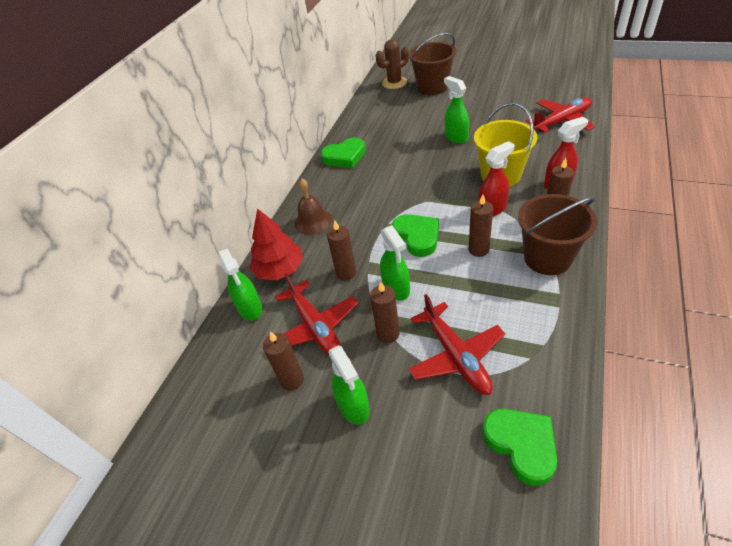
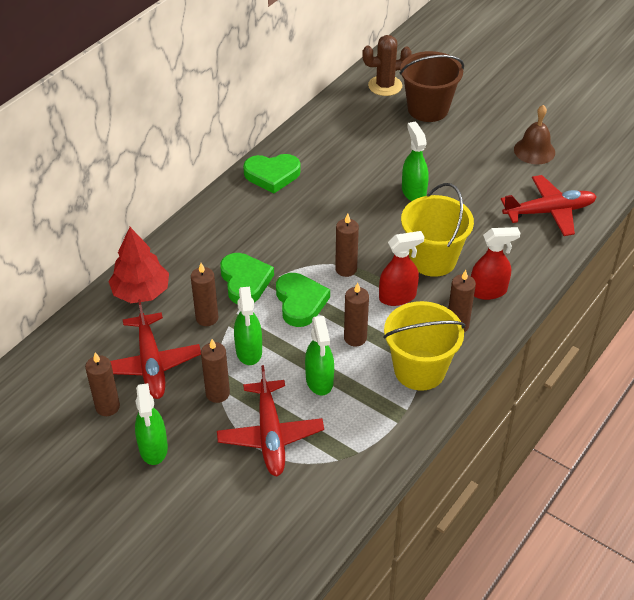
camera: 10 degrees right, 0 degrees up
(250, 308) = (95, 324): green spray bottle -> green spray bottle (319, 381)
(313, 221) = (199, 247): brown bell -> brown bell (534, 151)
(439, 202) = (346, 269): none -> brown candle
(521, 445) = (283, 527): green heart -> green heart (245, 281)
(547, 258) = (419, 370): brown bucket -> yellow bucket

